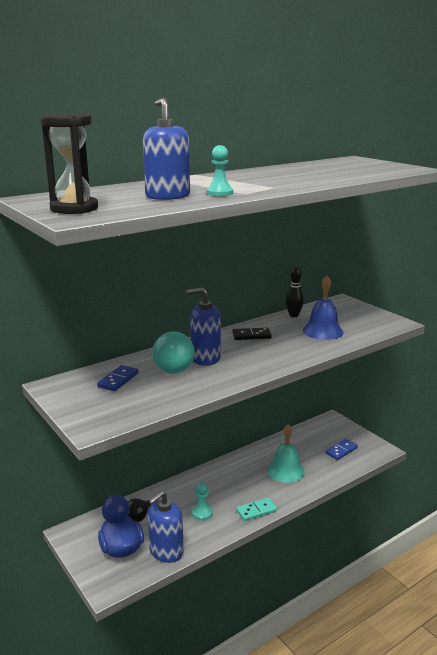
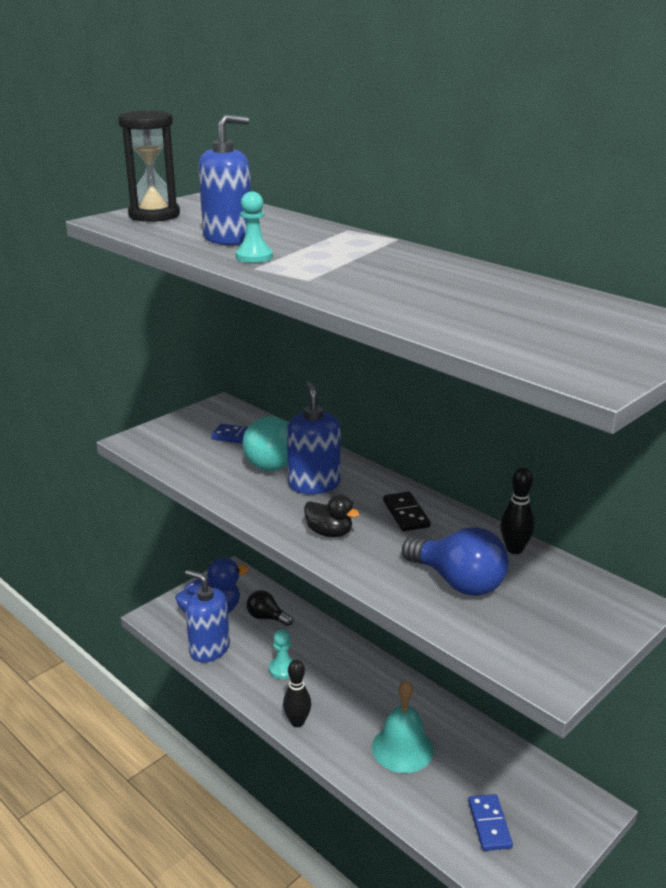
camera: 80 degrees right, 5 degrees up
(256, 511) = (297, 722): turquoise domino -> black bowling pin
(267, 358) = (329, 533): none -> black duck
(322, 331) = (458, 582): blue bell -> blue light bulb
(341, 451) = (489, 824): blue domino -> blue domino turned 45 degrees clockwise

